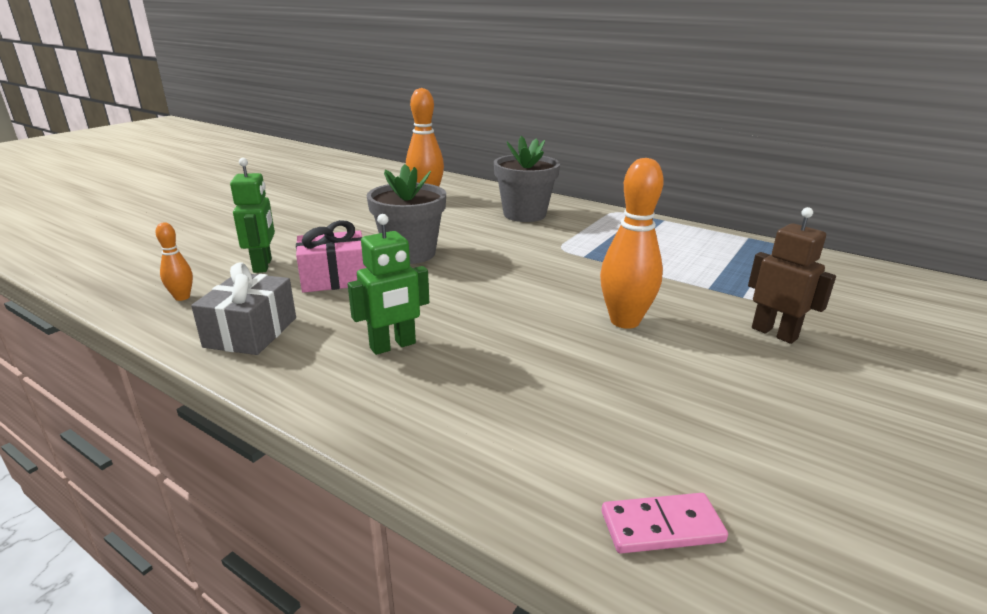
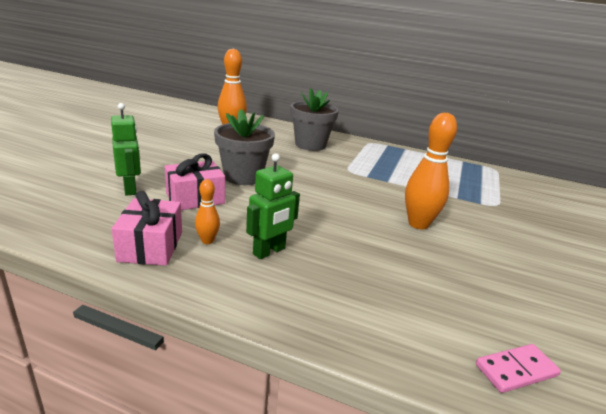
camera: 15 degrees left, 0 degrees up
(182, 297) = (74, 219): orange bowling pin -> orange bowling pin (207, 241)
(251, 332) = (151, 246): grey gift -> pink gift
(774, 333) = (512, 228): brown robot -> none

